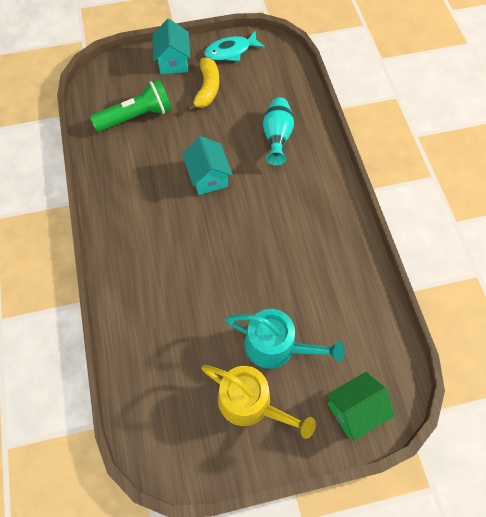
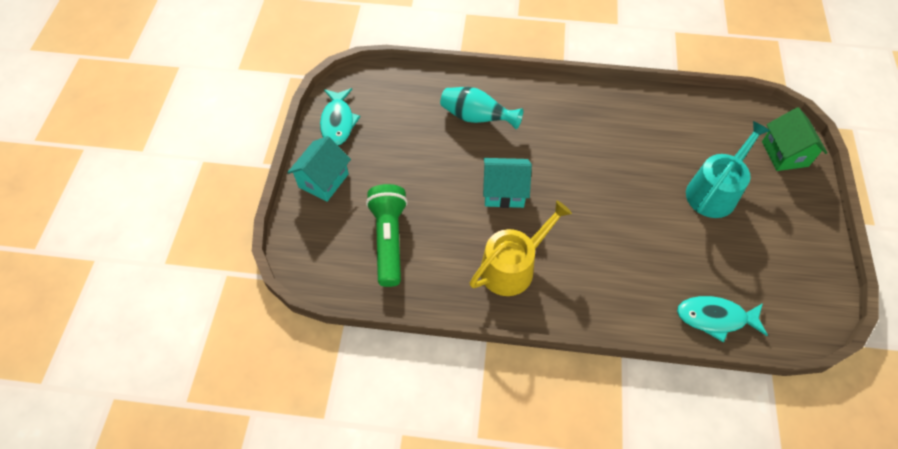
camera: 70 degrees left, 5 degrees down
(137, 367) = (715, 318): none -> turquoise fish
(173, 62) = (323, 180): turquoise house -> turquoise house turned 75 degrees counterclockwise
(207, 89) = (382, 159): yellow banana -> none
(250, 403) = (768, 229): yellow watering can -> yellow watering can (512, 267)

